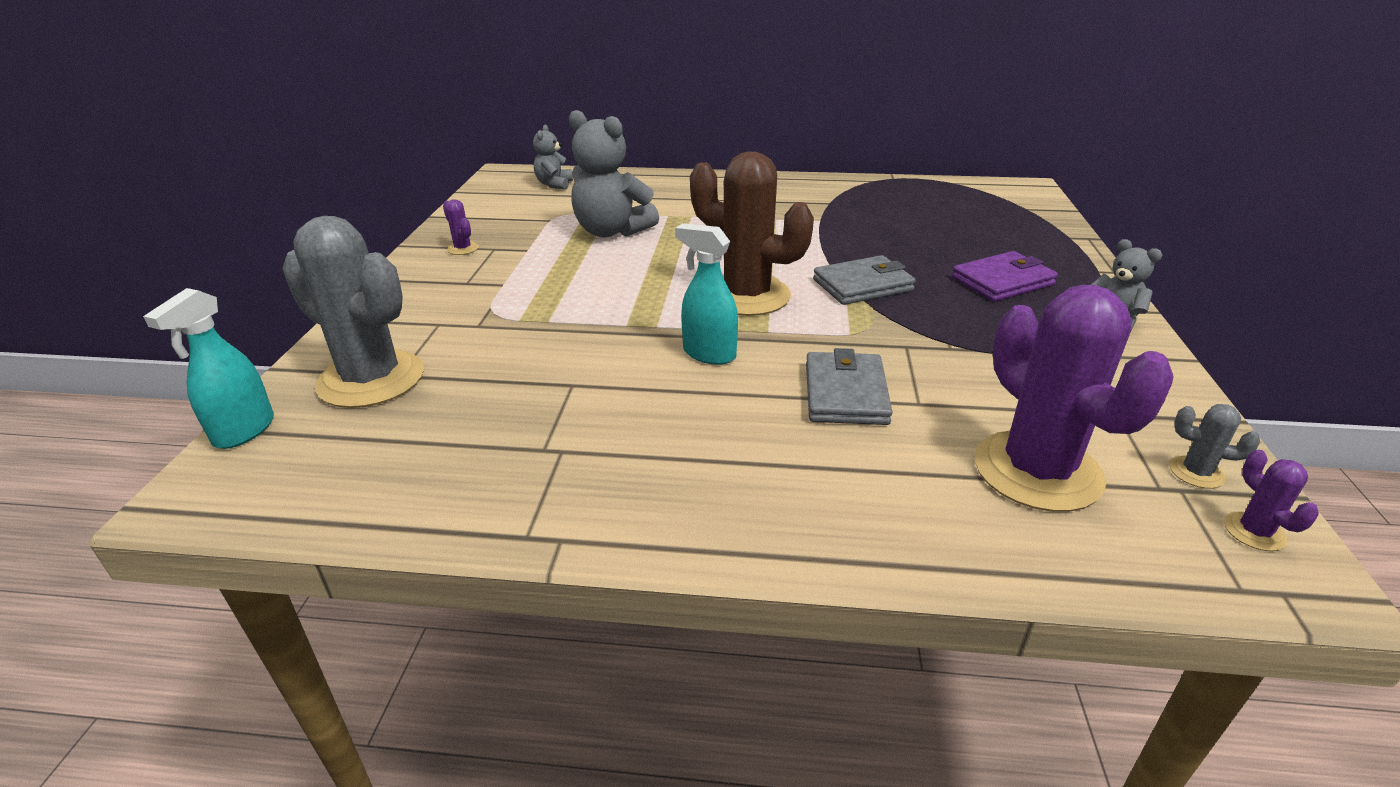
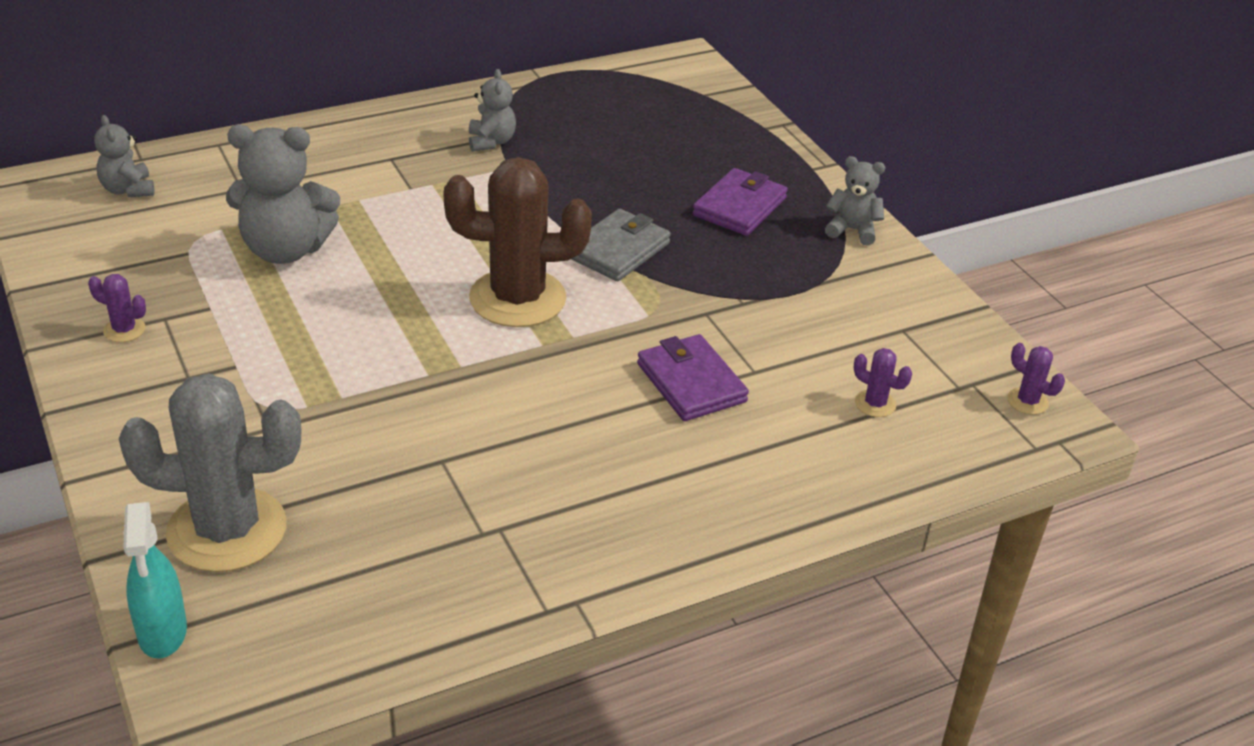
camera: 35 degrees left, 5 degrees up
(709, 354) = (540, 381): turquoise spray bottle -> none
(820, 204) = (491, 142): none -> grey teddy bear
(845, 393) = (691, 383): grey wallet -> purple wallet
(1037, 471) = (875, 404): purple cactus -> purple cactus, size x0.40
(1196, 472) = (975, 365): grey cactus -> none

